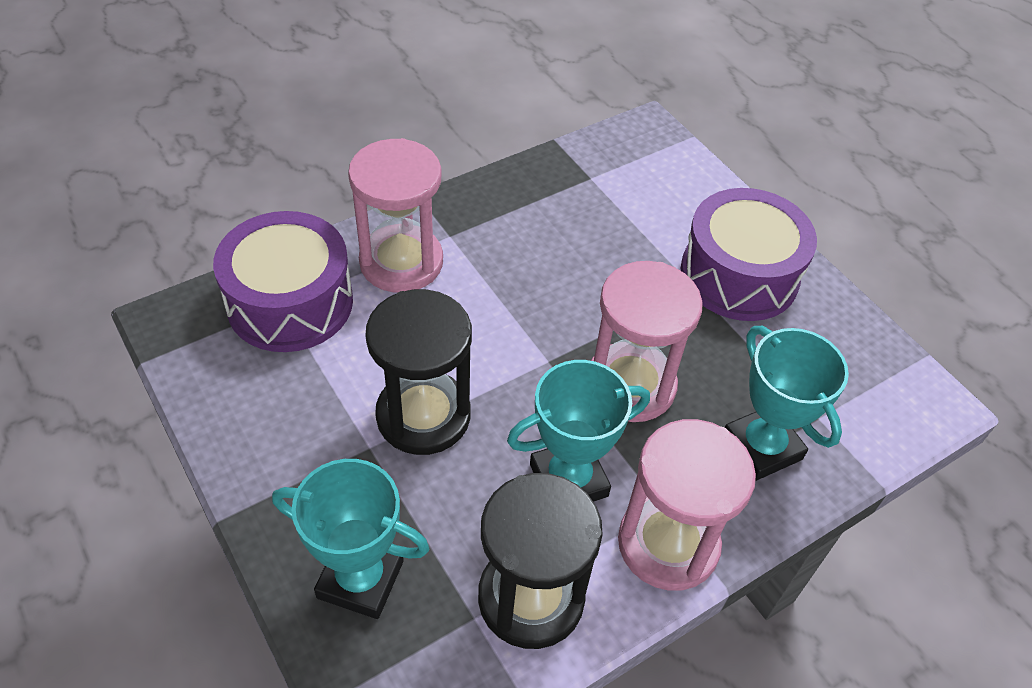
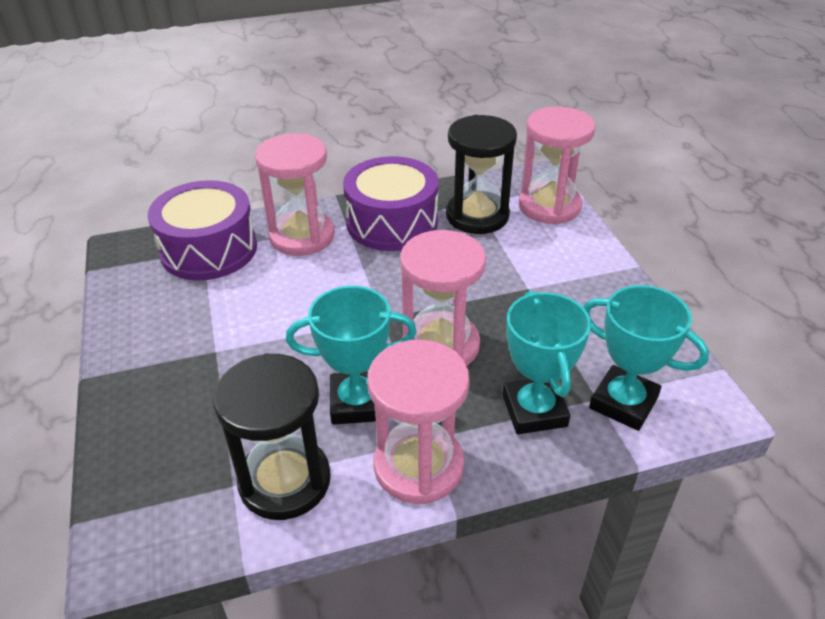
camera: 20 degrees right, 10 degrees down
(360, 579) = (161, 438): turquoise trophy -> turquoise trophy (623, 403)
(423, 415) = (266, 337): black hourglass -> black hourglass (477, 216)
(678, 170) = (549, 206): none -> pink hourglass
(739, 275) = (569, 283): purple drum -> purple drum (392, 223)

